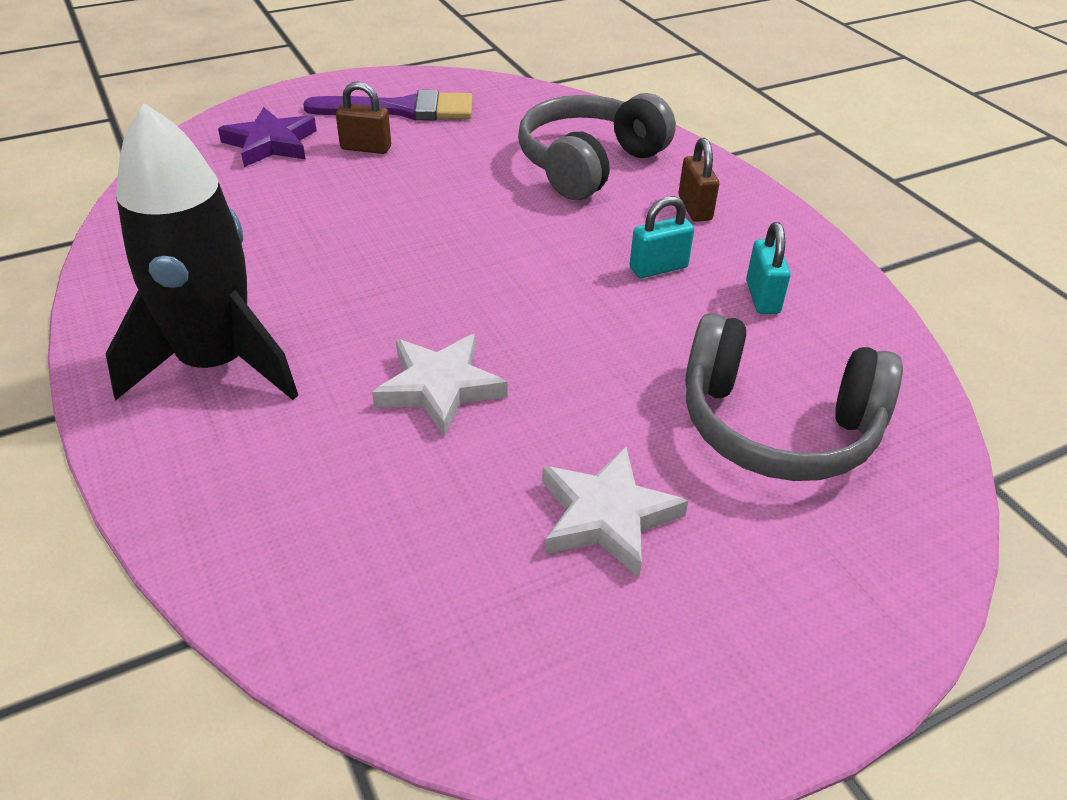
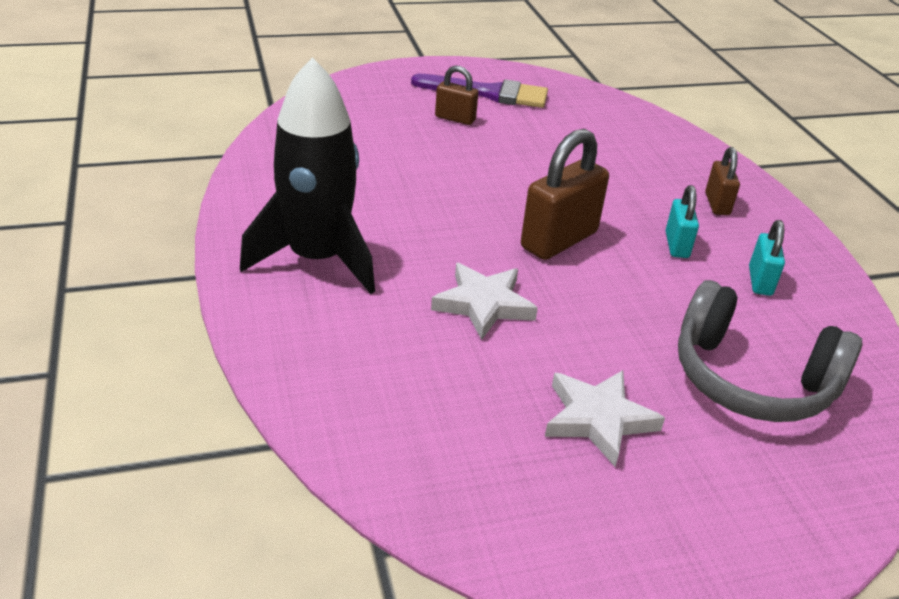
camera: 10 degrees right, 5 degrees down
(271, 143) = (381, 104): purple star -> none
(518, 285) = (559, 240): none -> brown padlock
(589, 164) = (635, 157): grey headphones -> none
(658, 268) = (676, 245): turquoise padlock -> turquoise padlock turned 75 degrees counterclockwise

